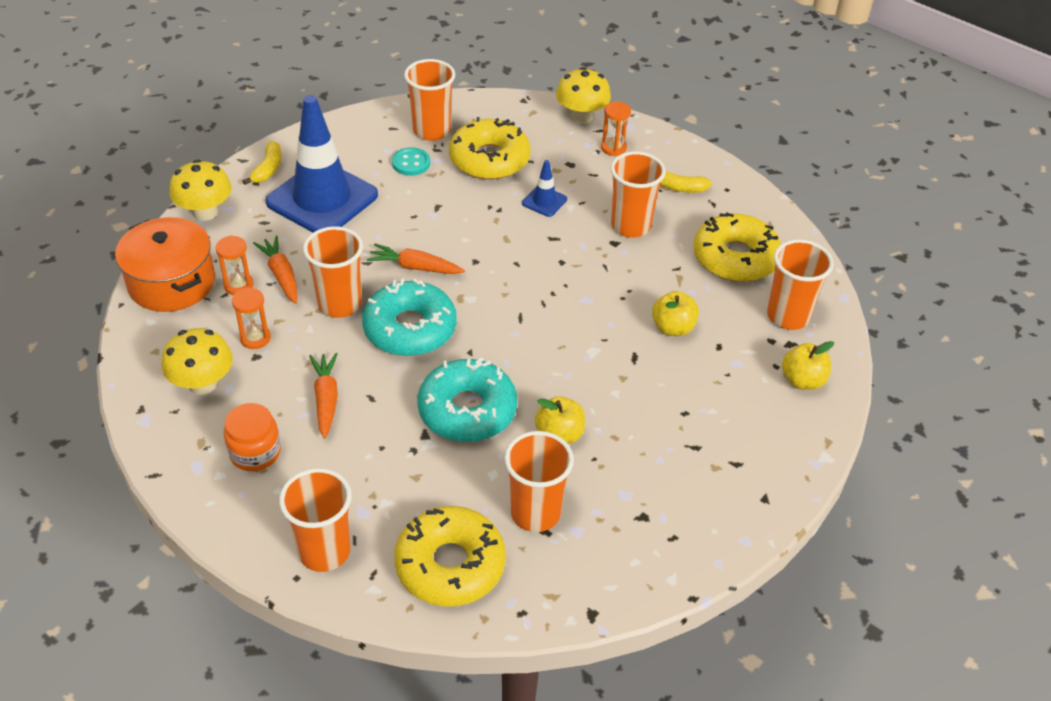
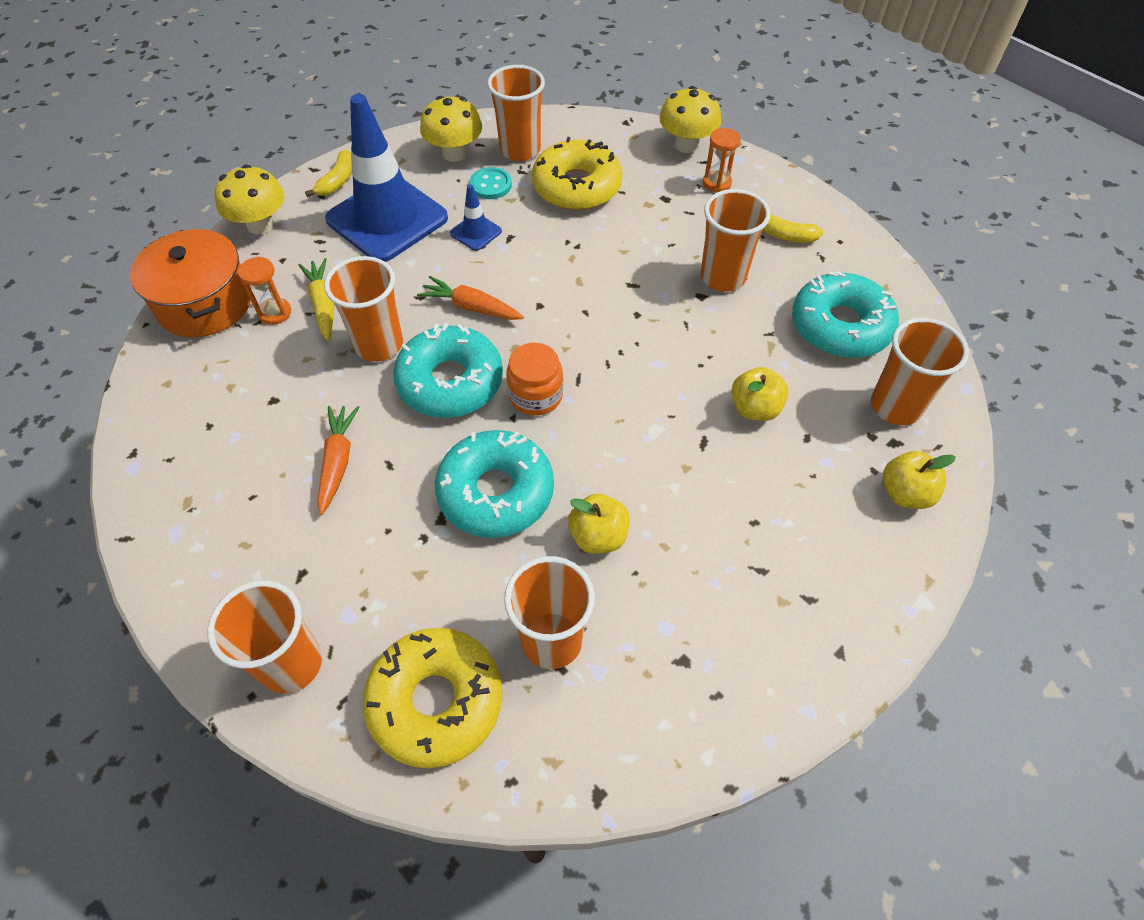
camera: 10 degrees right, 10 degrees up
(202, 384) = (207, 428): yellow mushroom -> yellow mushroom (454, 153)
(255, 338) = (277, 378): orange hourglass -> none
(255, 452) = (243, 522): orange jar -> orange jar (536, 395)
(281, 275) = (323, 304): orange carrot -> yellow carrot
(544, 201) = (629, 240): blue traffic cone -> blue traffic cone (476, 232)
(735, 258) = (840, 326): yellow donut -> turquoise donut

